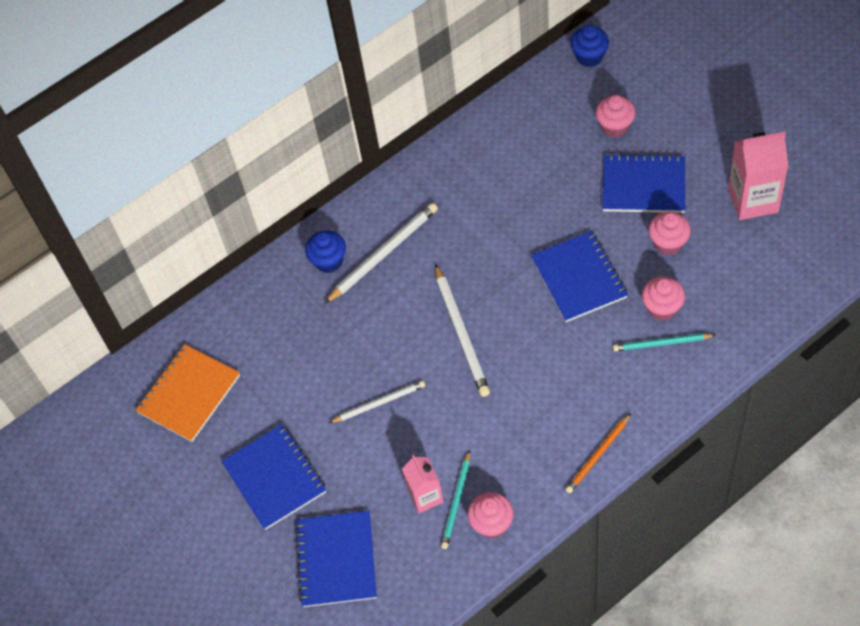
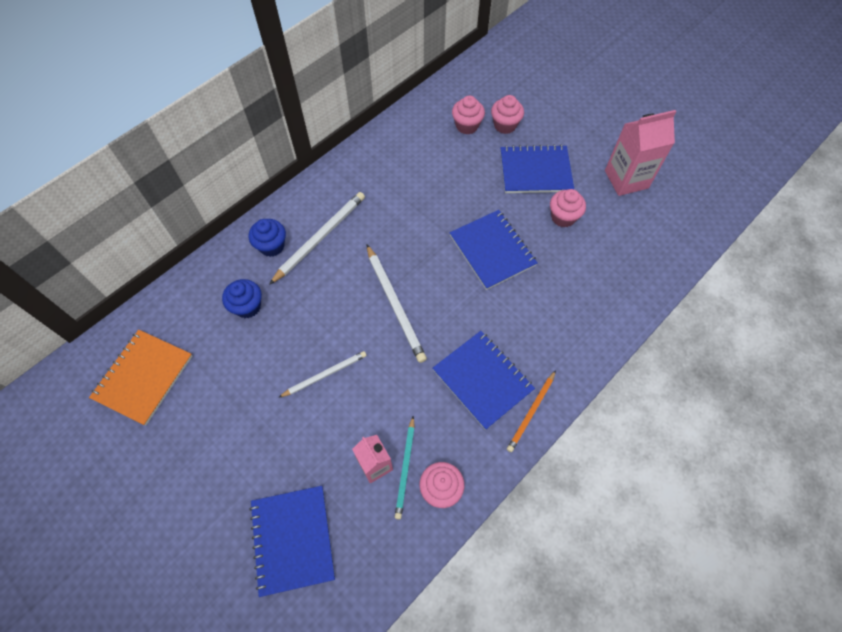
camera: 15 degrees left, 5 degrees up
(274, 478) = (228, 456): blue notebook -> blue notebook (482, 380)
(589, 57) = (477, 73): blue cupcake -> blue cupcake (247, 306)
(661, 343) = (571, 304): turquoise pencil -> none
(662, 308) = (567, 273): pink cupcake -> pink cupcake (467, 126)

